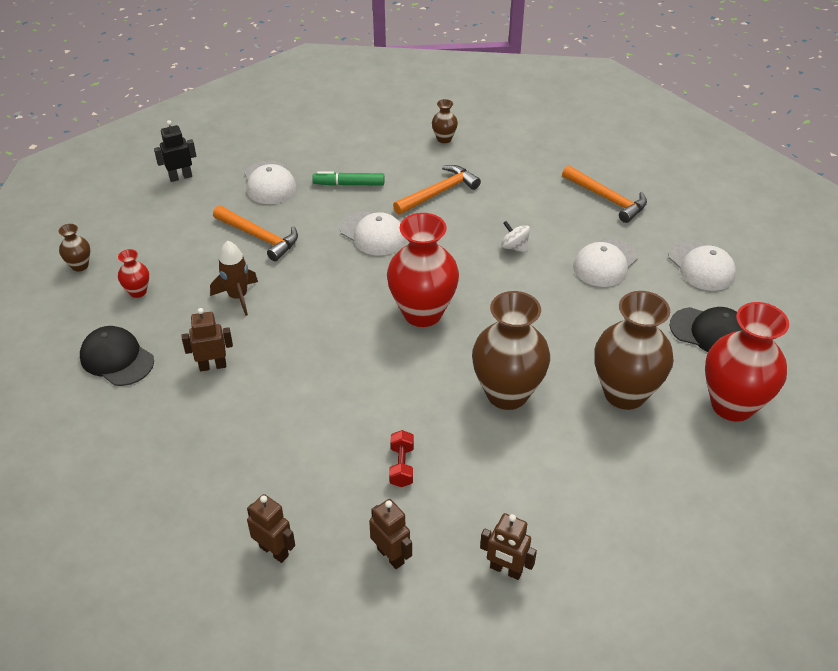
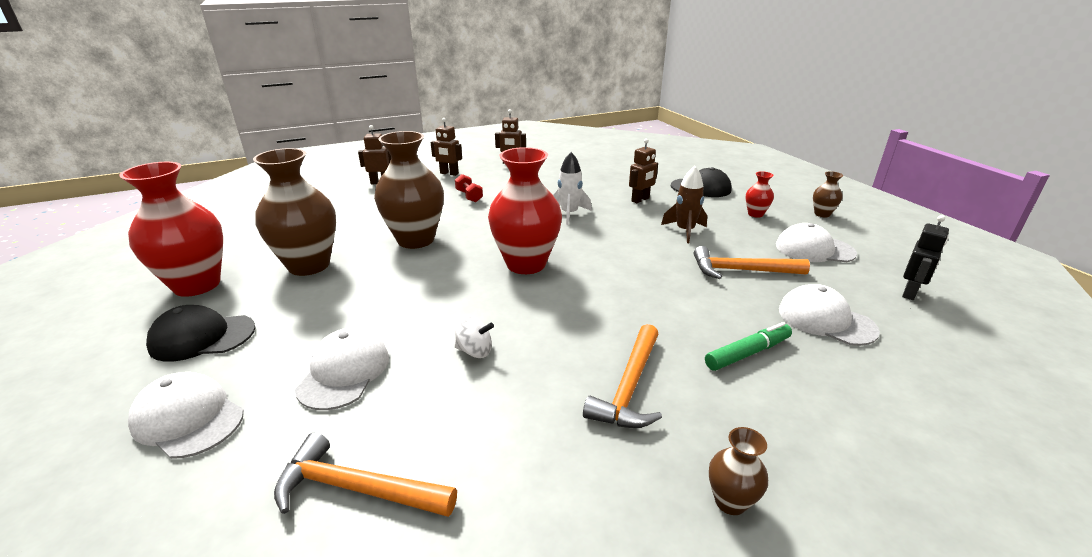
camera: 150 degrees right, 15 degrees down
(317, 372) = (569, 214): none -> white rocket
(373, 234) = (646, 309): white cap -> white cap (814, 249)

